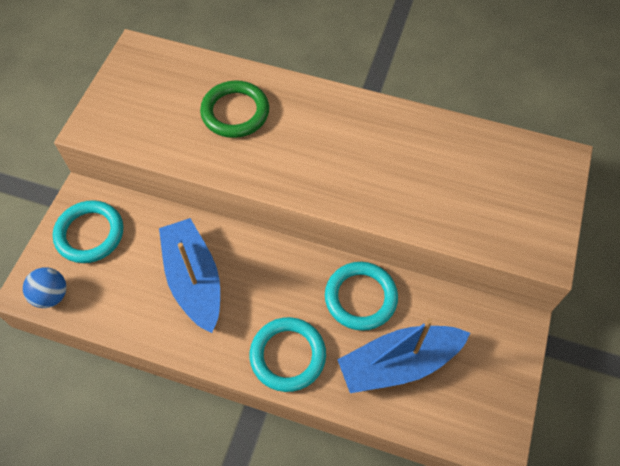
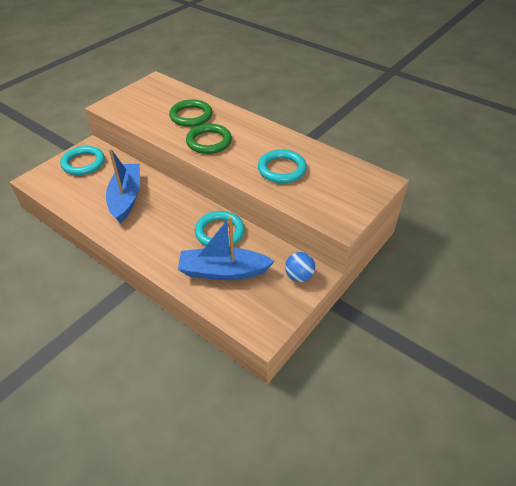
camera: 20 degrees right, 15 degrees down
(51, 295) = (44, 184): blue ball -> blue ball (299, 276)
(288, 355) = (156, 248): turquoise ring -> turquoise ring (282, 169)
(290, 157) = (209, 141): none -> green ring

